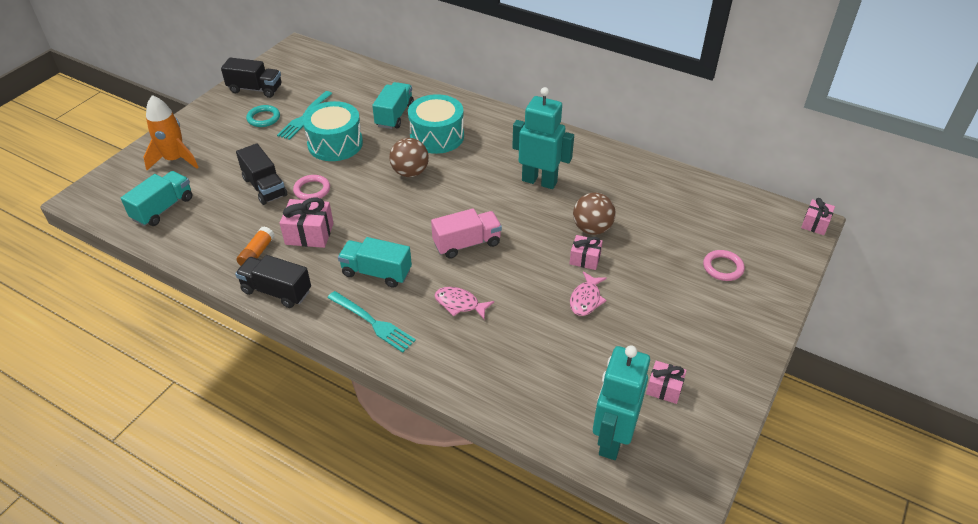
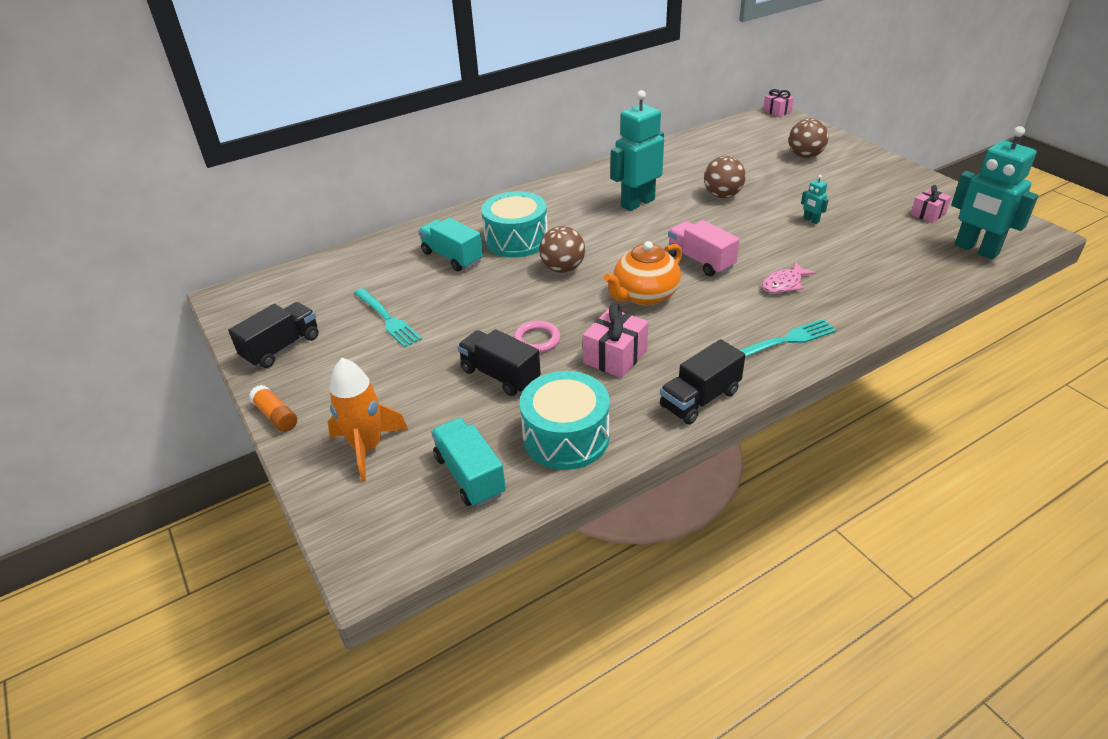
camera: 60 degrees left, 5 degrees down
(257, 253) = (623, 403): orange glue stick -> orange glue stick (276, 416)
(263, 118) = (355, 352): turquoise ring -> none
(264, 187) = (500, 375): black truck -> black truck turned 135 degrees counterclockwise
(335, 144) = (465, 307): turquoise drum -> turquoise drum (566, 437)
(376, 272) = (710, 323): turquoise truck -> none
(396, 226) = (644, 295): none -> orange teapot
(467, 244) = (700, 261): pink truck -> pink truck turned 45 degrees counterclockwise
(585, 259) = (760, 208): pink gift -> none
(586, 299) = (811, 220): pink fish -> turquoise robot
(723, 267) = (805, 156): pink ring -> brown ball

